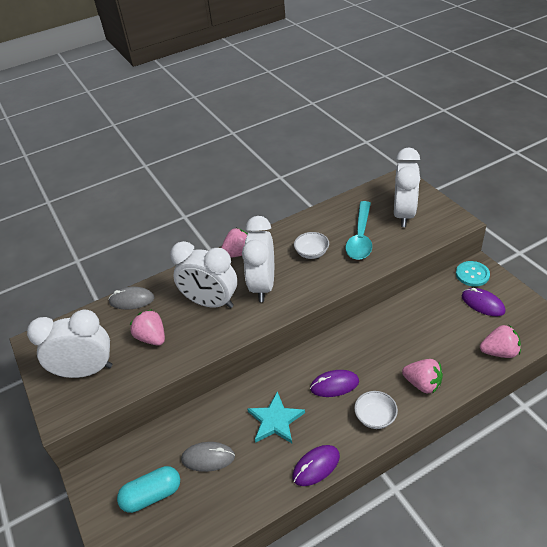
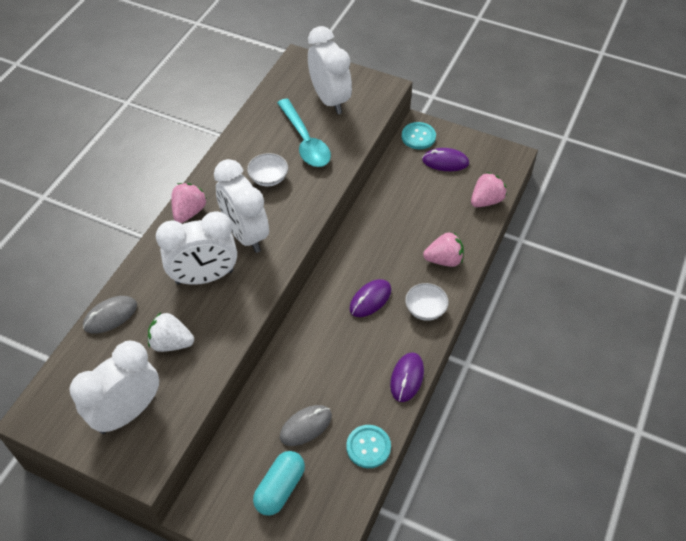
camera: 40 degrees left, 10 degrees up
(152, 338) = (171, 343): pink strawberry -> white strawberry
(241, 505) = (368, 447): none -> turquoise button
(275, 420) = (341, 359): turquoise star -> none

